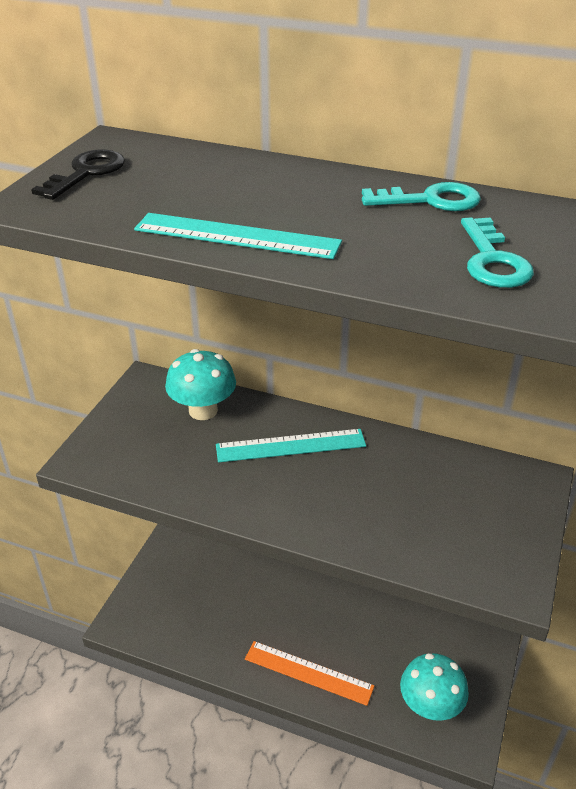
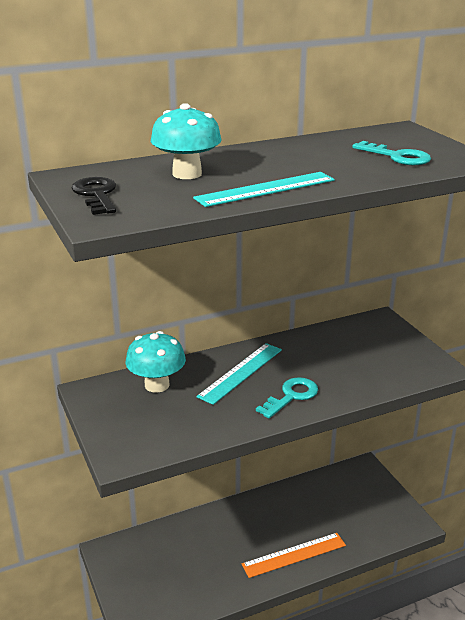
camera: 45 degrees left, 10 degrees down
(430, 706) = (375, 520): turquoise mushroom -> turquoise mushroom (187, 174)
(431, 200) = (316, 145): turquoise key -> turquoise key (291, 396)

